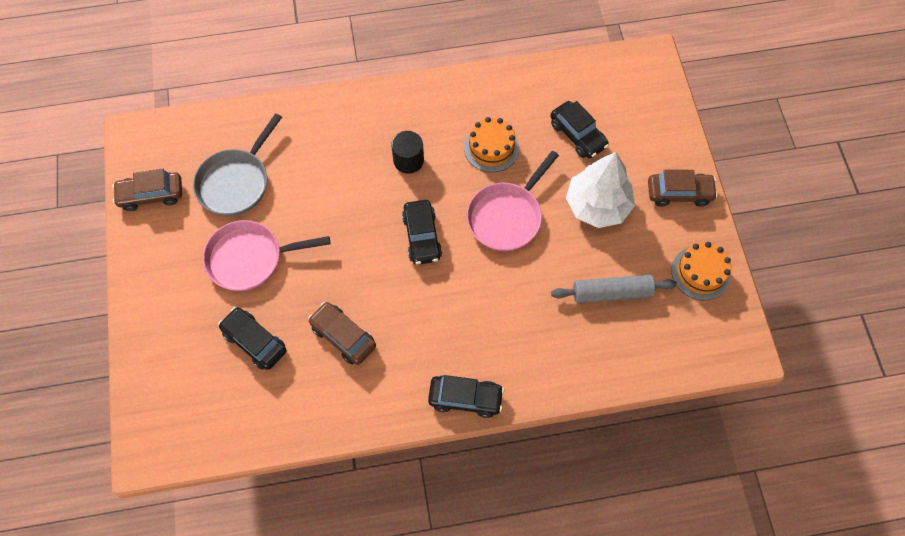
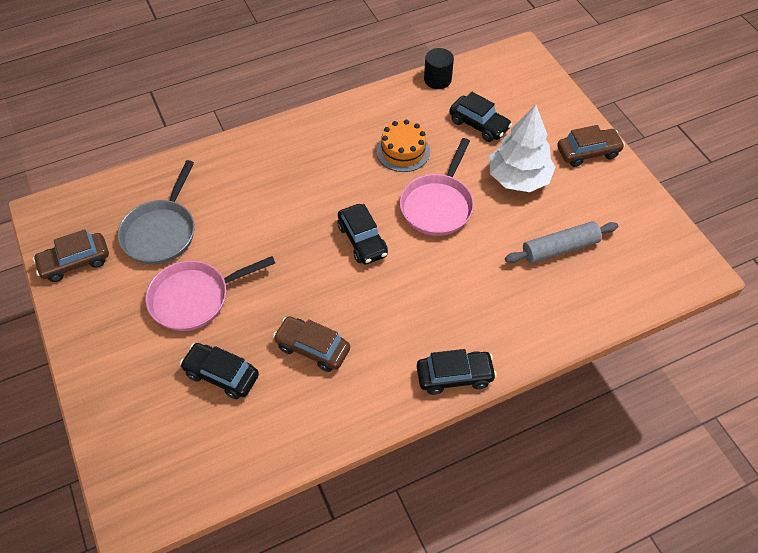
camera: 15 degrees left, 10 degrees down
(408, 160) = (328, 177): black cylinder -> black cylinder (437, 79)
(700, 273) = (633, 213): orange cake -> none

